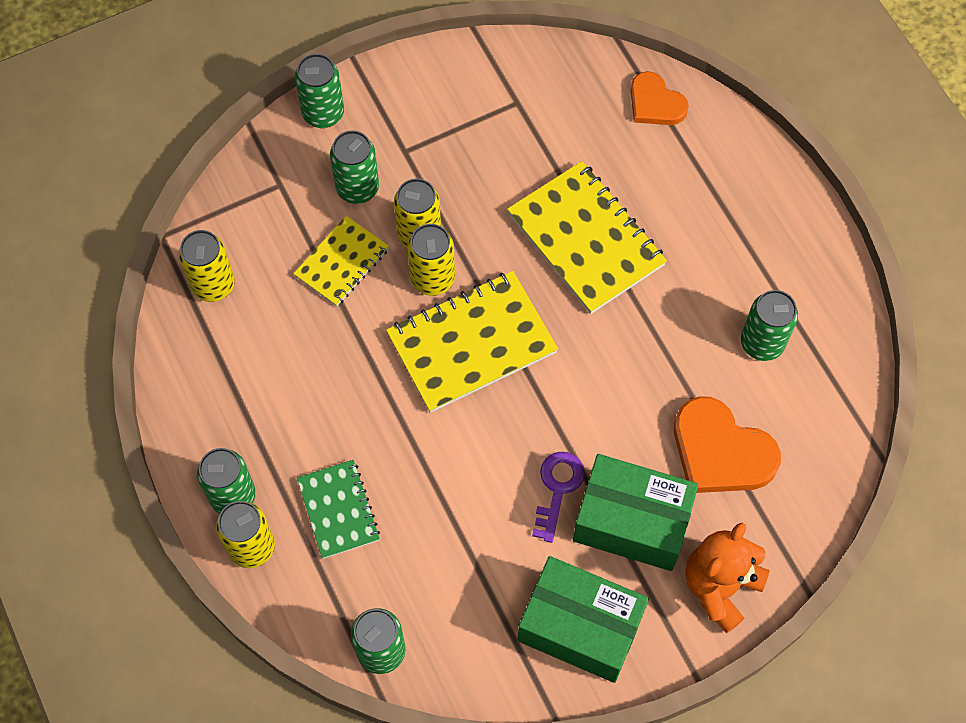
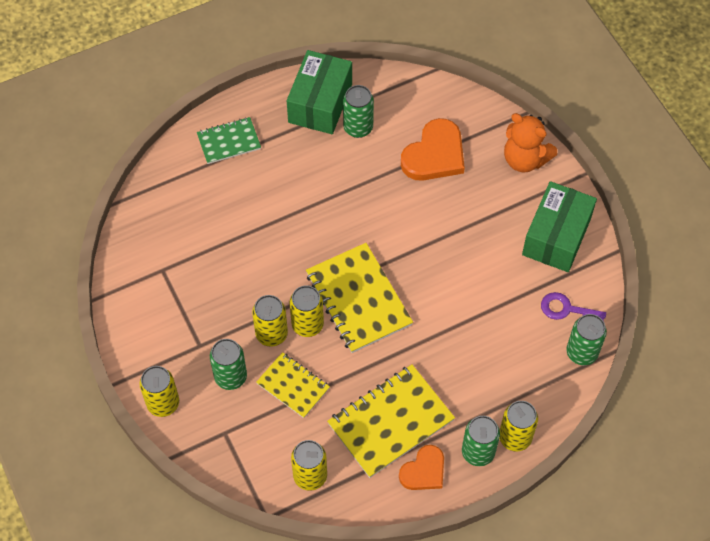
camera: 90 degrees left, 5 degrees down
(323, 113) = (163, 403): green can -> yellow can
(338, 510) = (485, 382): green notebook -> green notebook (229, 142)
(557, 489) = (464, 248): purple key -> purple key (567, 309)
(586, 239) = (278, 227): yellow notebook -> yellow notebook (390, 422)
(632, 522) = (484, 206): green box -> green box (320, 103)
(655, 103) = (170, 181): orange heart -> orange heart (424, 471)

